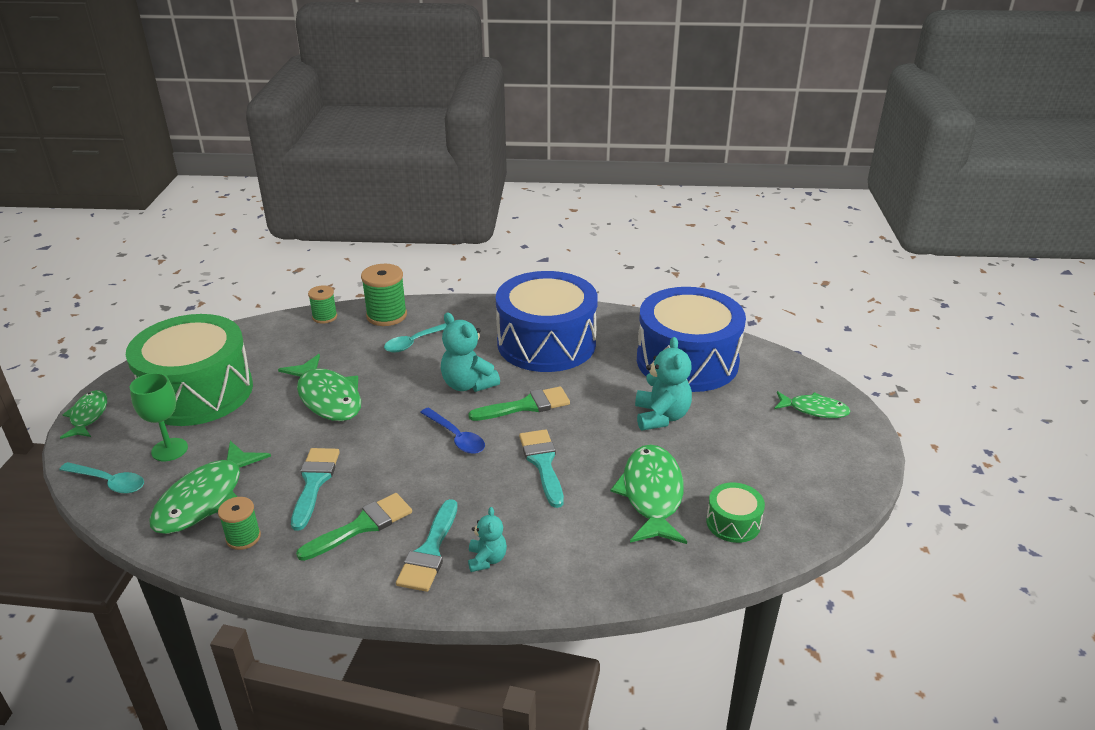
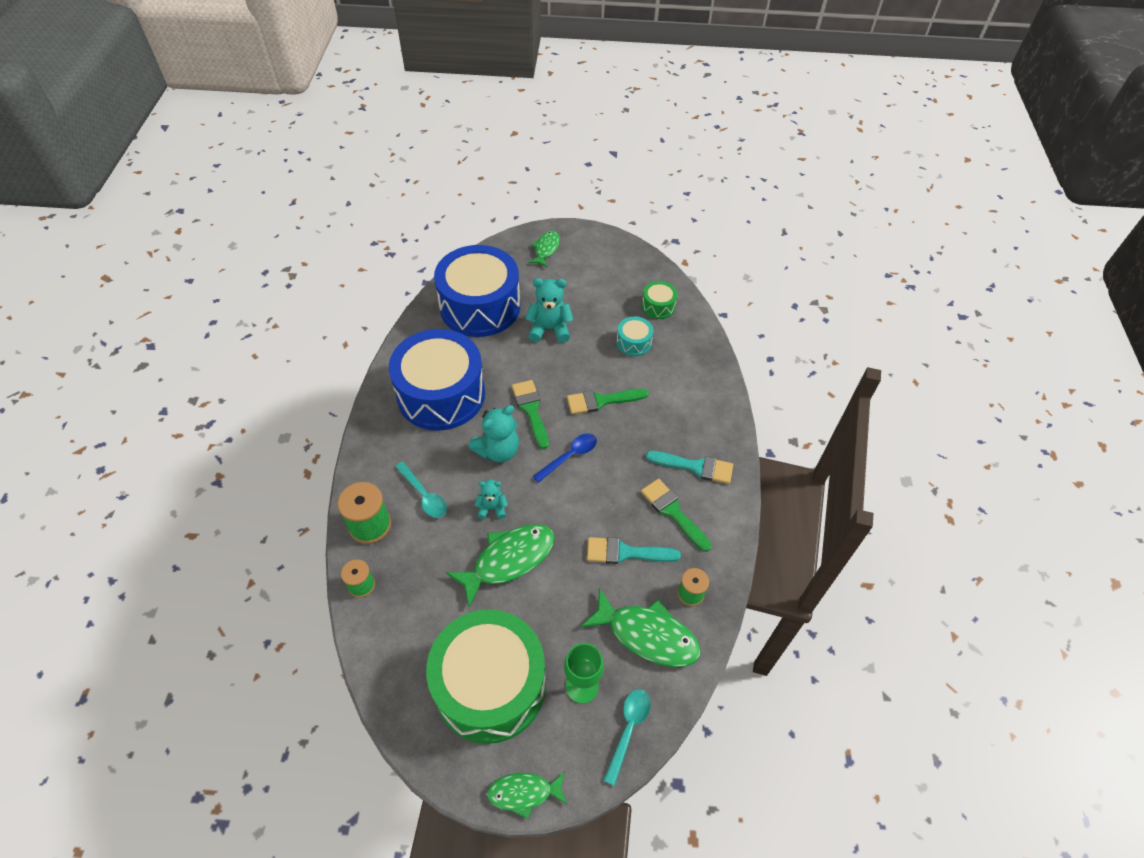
camera: 90 degrees left, 20 degrees up
(487, 559) = (700, 433): turquoise teddy bear -> turquoise teddy bear (492, 508)
(543, 463) = (602, 401): turquoise brush -> green brush
(652, 495) = (633, 342): green fish -> turquoise drum

